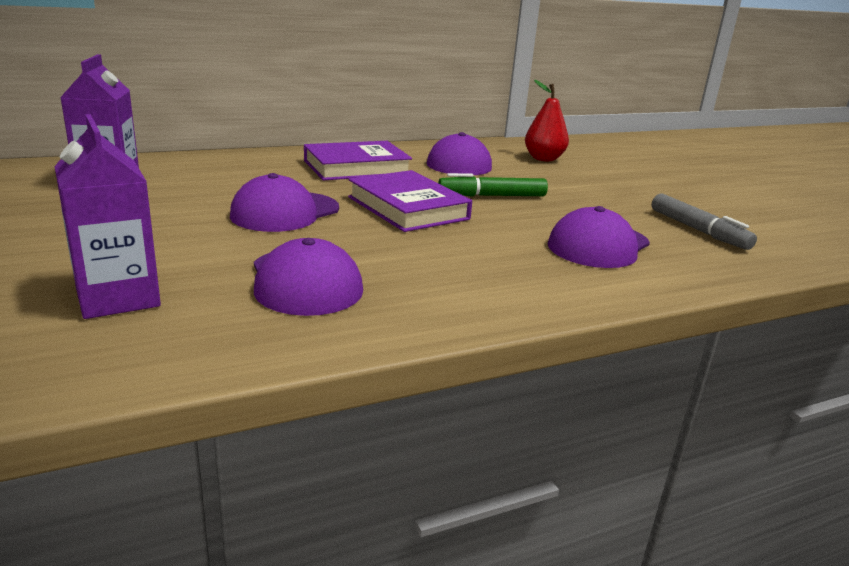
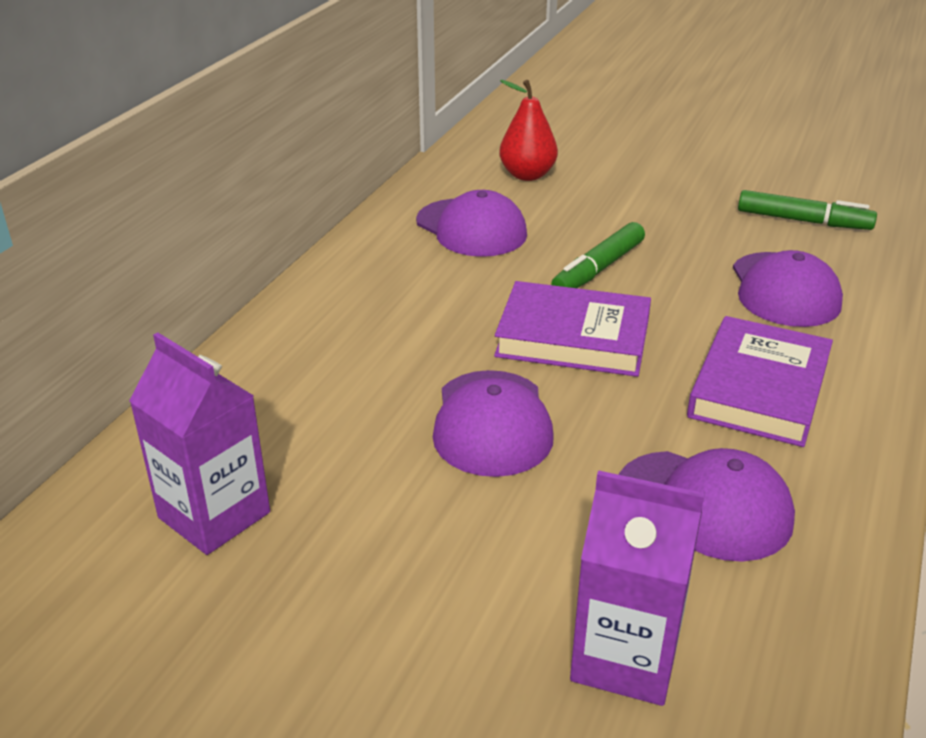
camera: 40 degrees left, 10 degrees up
(356, 167) = (401, 300): purple book -> purple book (759, 389)
(698, 230) = (803, 221): grey marker -> green marker

